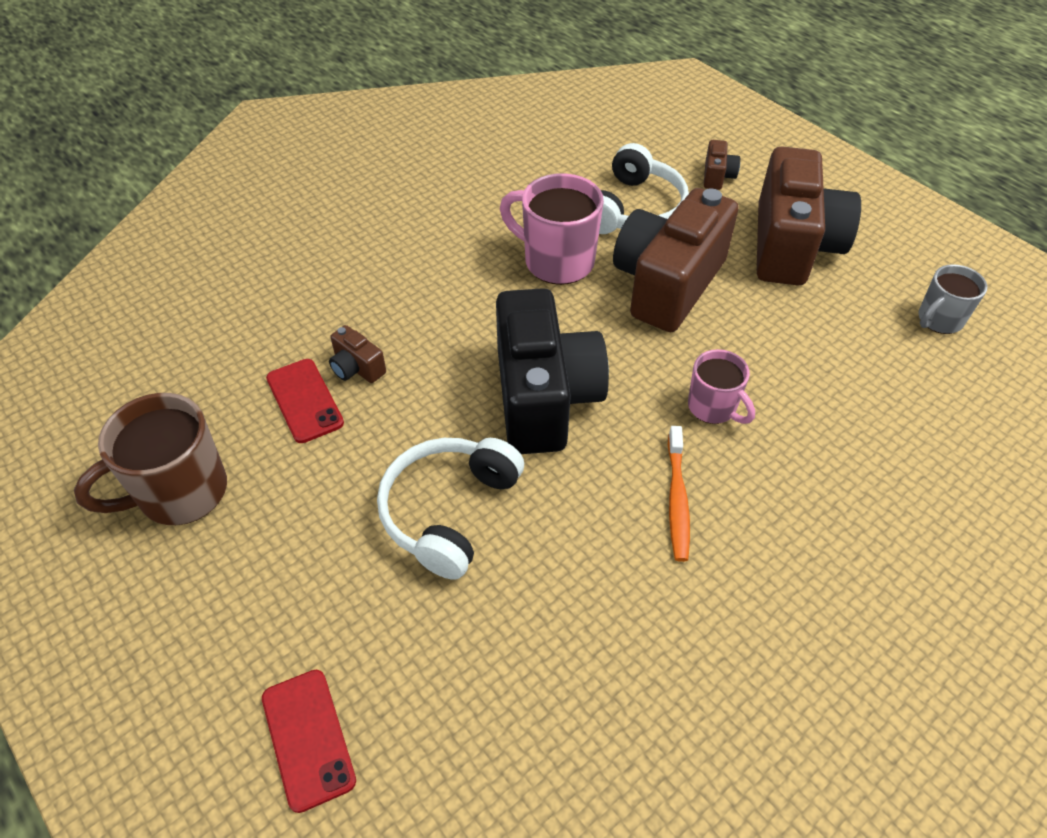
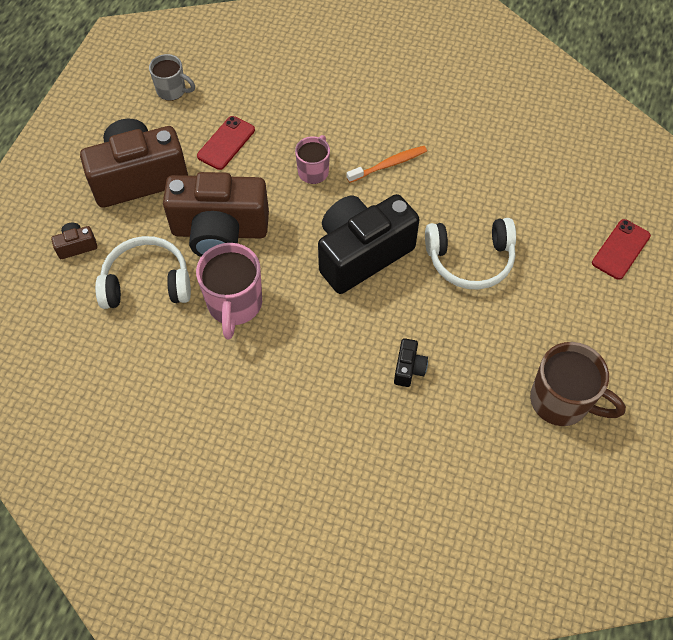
camera: 120 degrees left, 10 degrees up
(304, 400) = (454, 381): red phone -> red phone (226, 143)
(357, 368) = (409, 368): brown camera -> black camera

